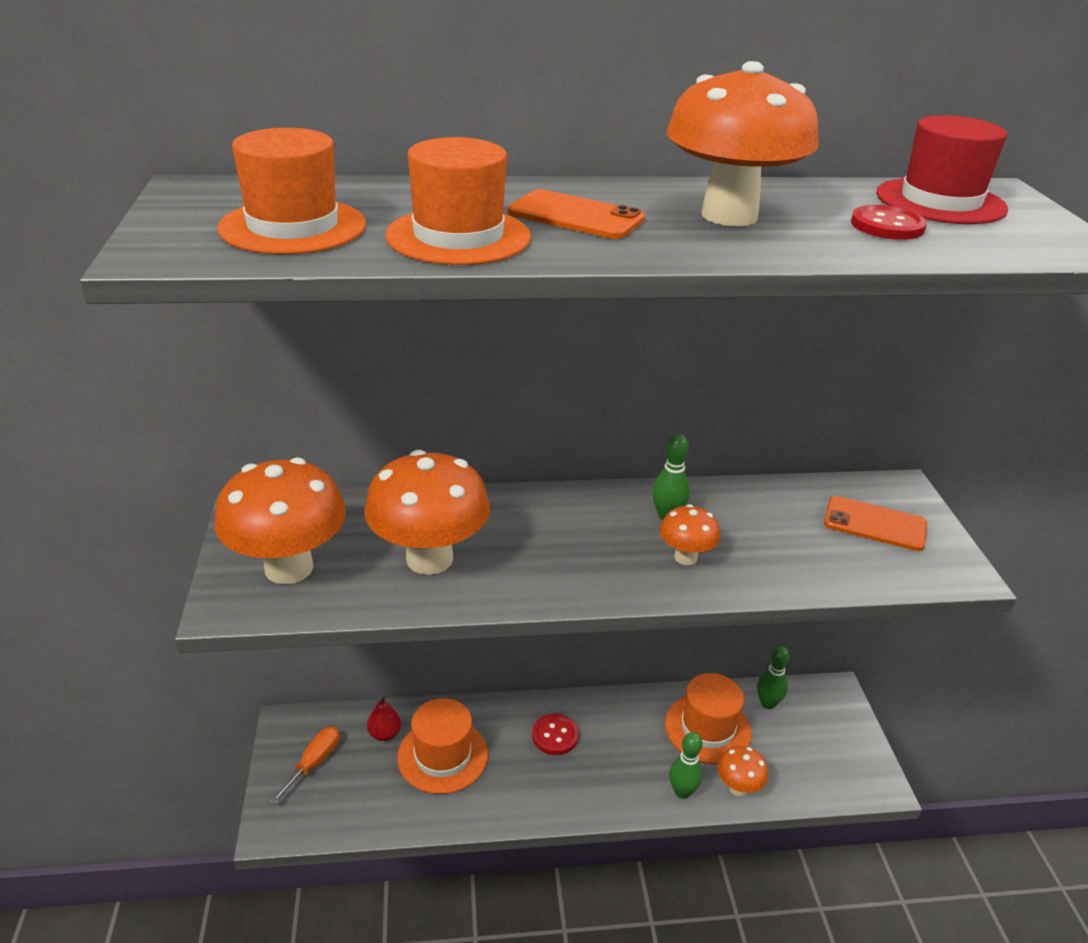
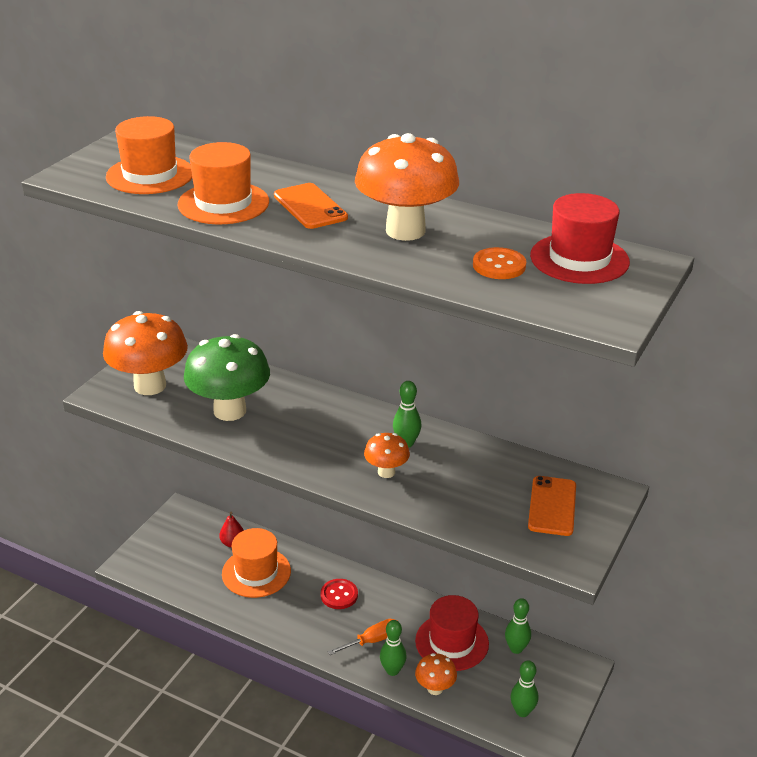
camera: 35 degrees right, 0 degrees up
(314, 763) = (178, 540): orange screwdriver -> orange screwdriver (372, 640)
(429, 559) = (230, 411): orange mushroom -> green mushroom
(707, 728) = (452, 642): orange hat -> red hat
(832, 766) = (522, 711): none -> green bowling pin
(875, 524) = (552, 506): orange phone -> orange phone turned 45 degrees clockwise
(887, 226) = (499, 265): red button -> orange button

